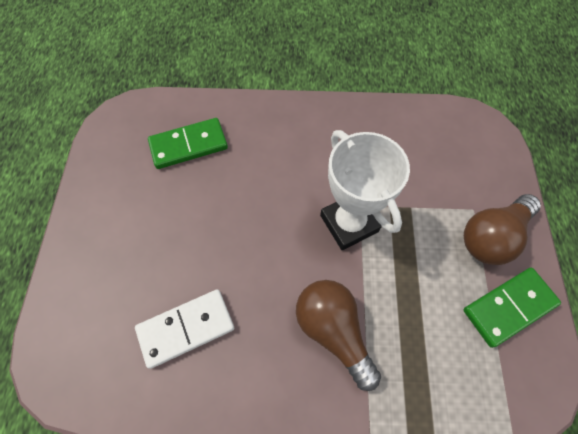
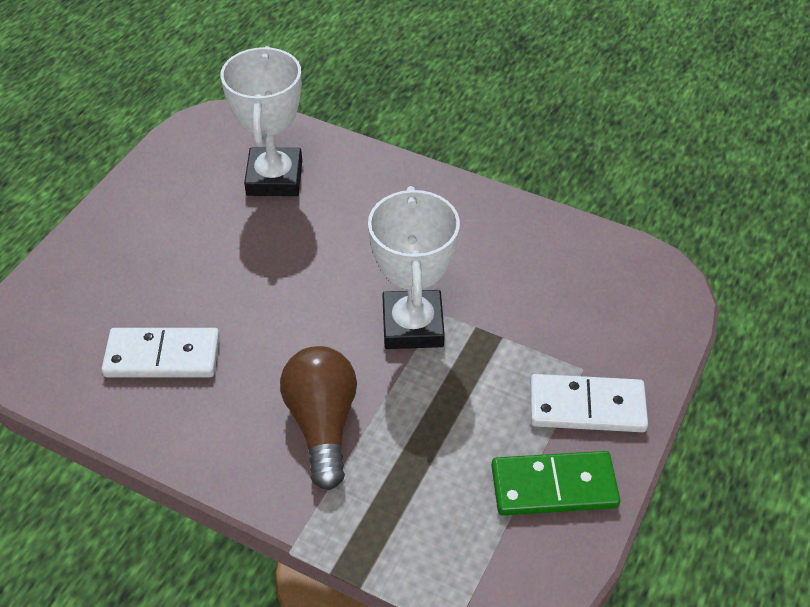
camera: 25 degrees right, 15 degrees down
(188, 145) = (274, 178): green domino -> white trophy
(492, 236) = (587, 406): brown light bulb -> white domino

